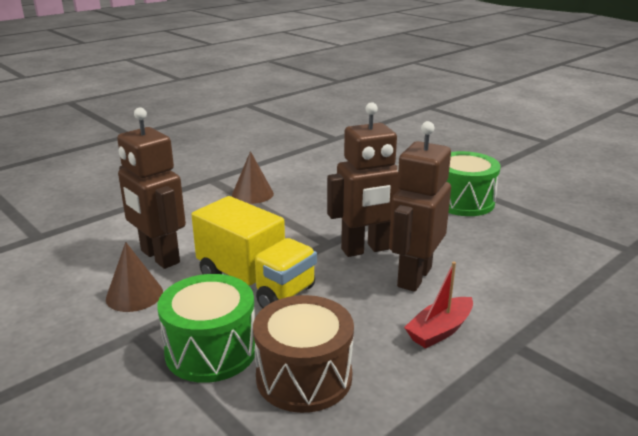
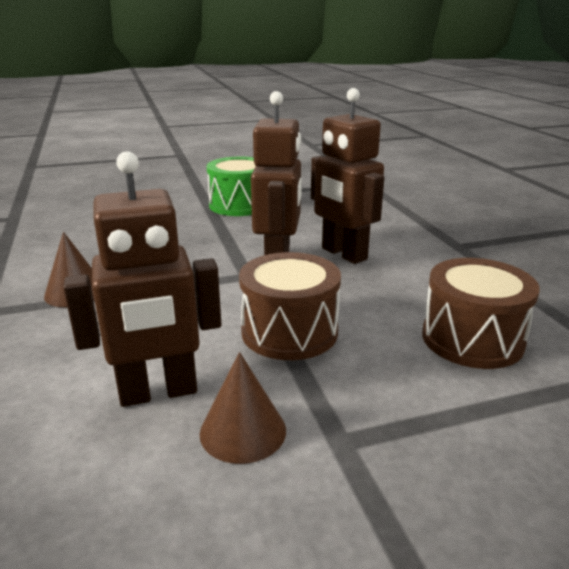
camera: 65 degrees left, 0 degrees up
(211, 350) = (407, 386): green drum -> none
(255, 283) = (289, 332): yellow truck -> brown drum
(439, 330) = (429, 265): red boat -> none

